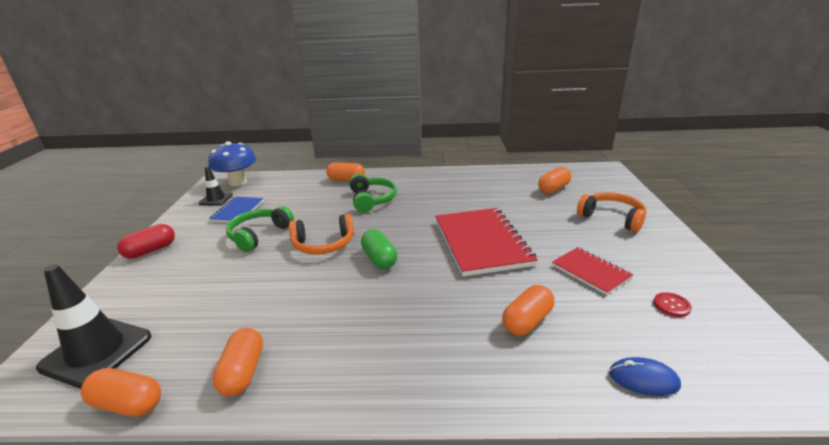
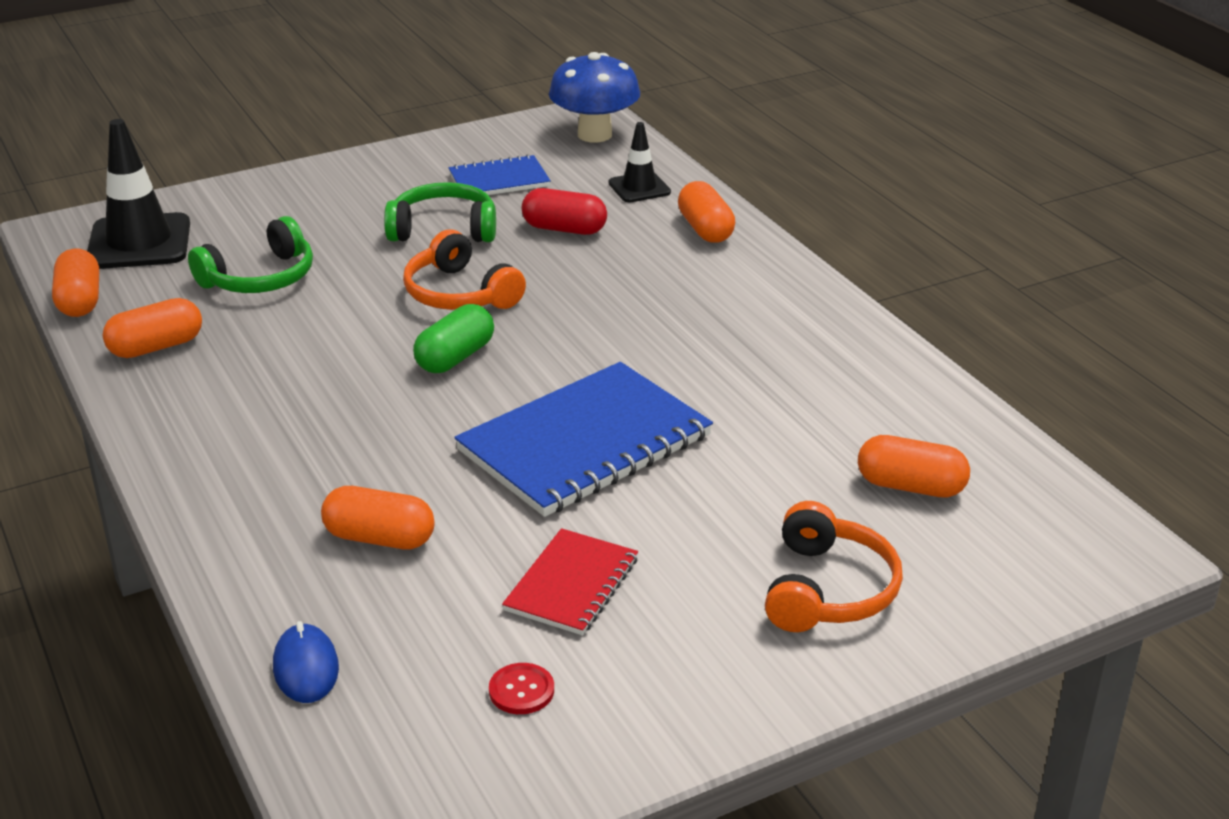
camera: 60 degrees right, 5 degrees up
(150, 250) = (342, 170): red capsule -> red capsule (564, 229)
(216, 199) = (520, 145): black traffic cone -> black traffic cone (639, 188)
(372, 199) = (649, 283): green headphones -> green headphones (260, 278)
(481, 242) = (584, 443): red notebook -> blue notebook

